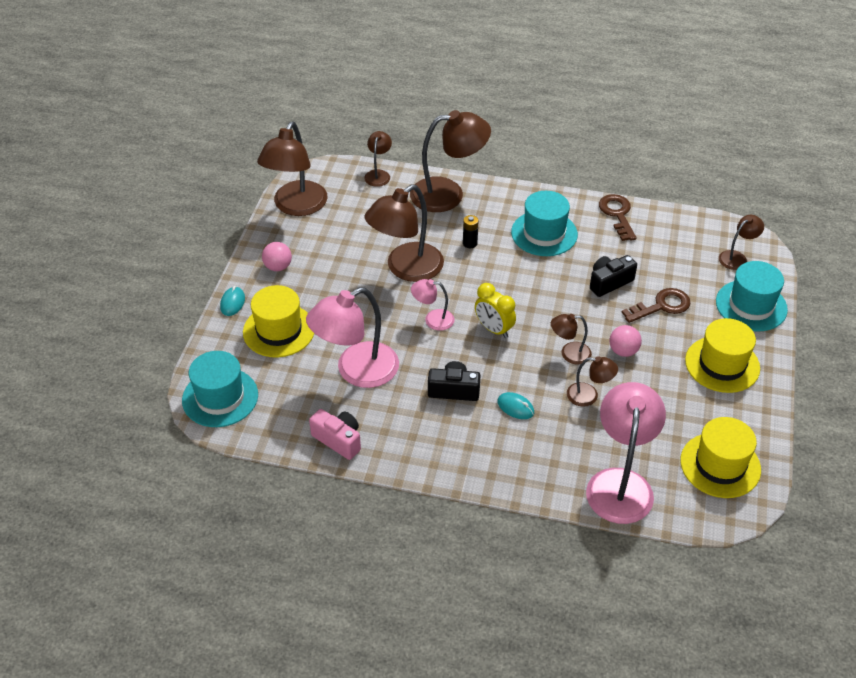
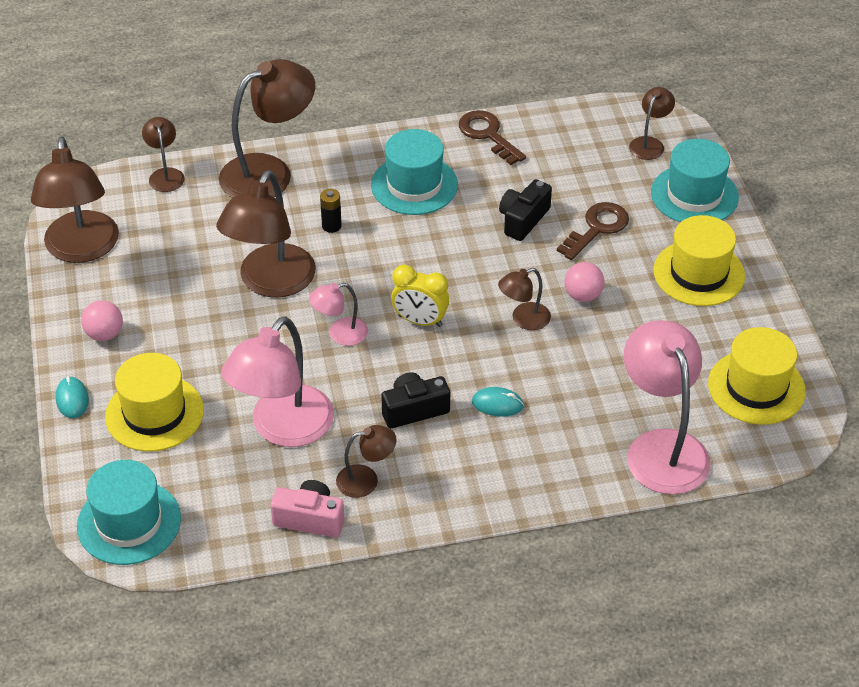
camera: 25 degrees left, 0 degrees up
(589, 396) = (573, 361): brown lamp -> brown lamp (366, 480)

